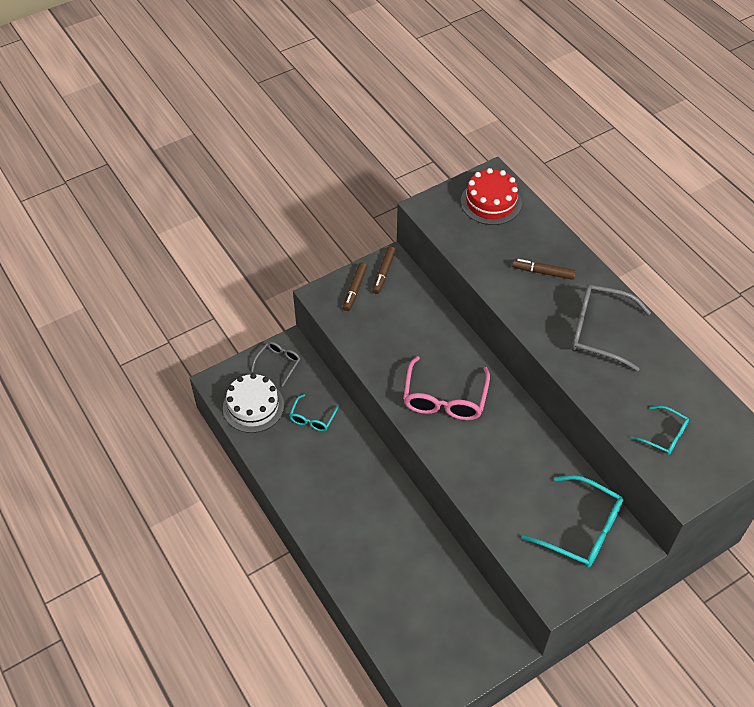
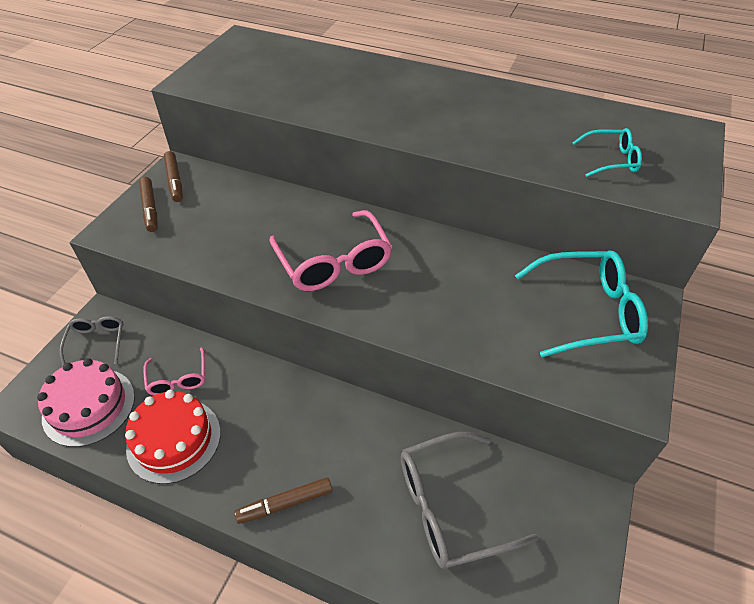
camera: 35 degrees left, 5 degrees down
(253, 406) = (89, 406): white cake -> pink cake
(312, 418) = (178, 379): turquoise glasses -> pink glasses
(491, 202) = (256, 55): red cake -> red cake (174, 440)
(543, 272) = (359, 86): brown marker -> brown marker (285, 503)
(598, 331) = (459, 108): grey glasses -> grey glasses (449, 507)

